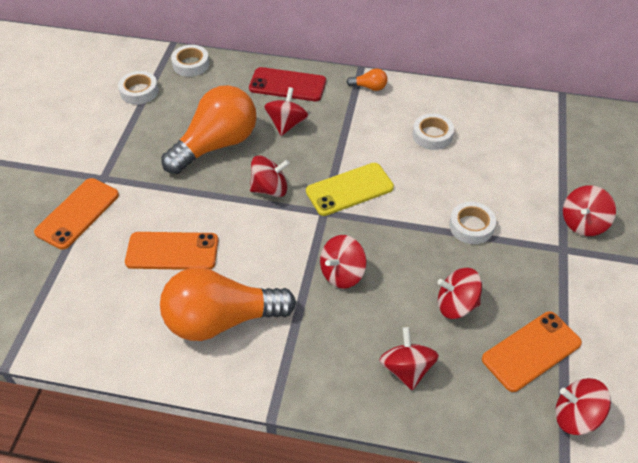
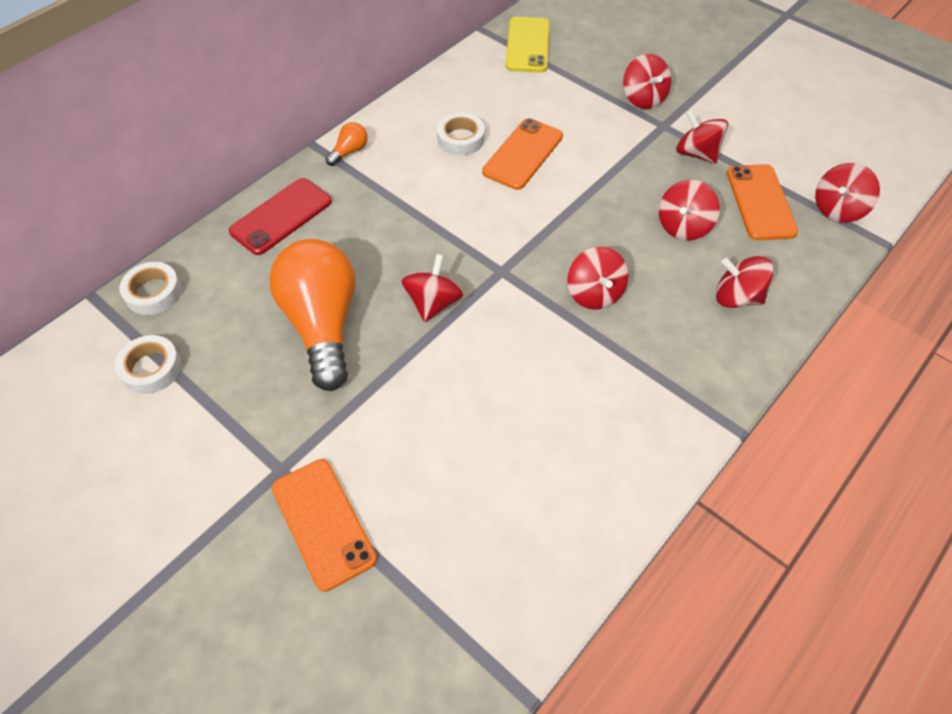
camera: 60 degrees left, 5 degrees up
(172, 251) = (462, 437): orange phone -> orange phone (523, 154)
(221, 320) = (593, 427): orange light bulb -> none
(286, 124) = (345, 245): red spinning top -> red spinning top (696, 153)
(349, 189) = (485, 236): yellow phone -> yellow phone (527, 45)
(471, 226) = (598, 170): white tape -> none

